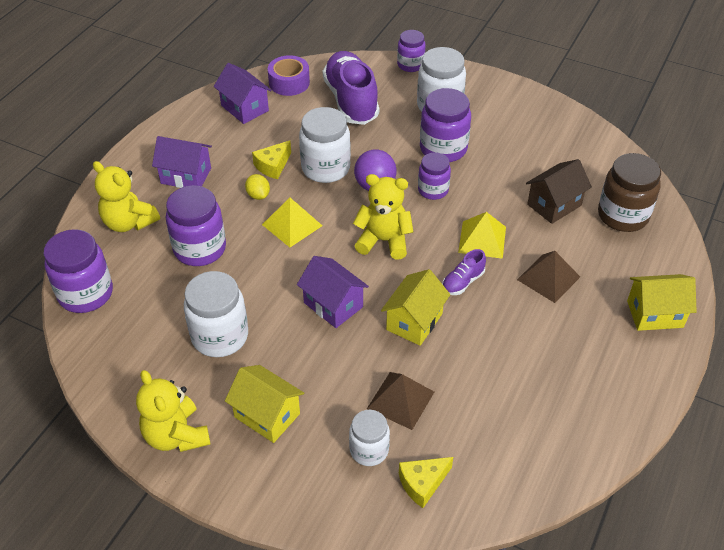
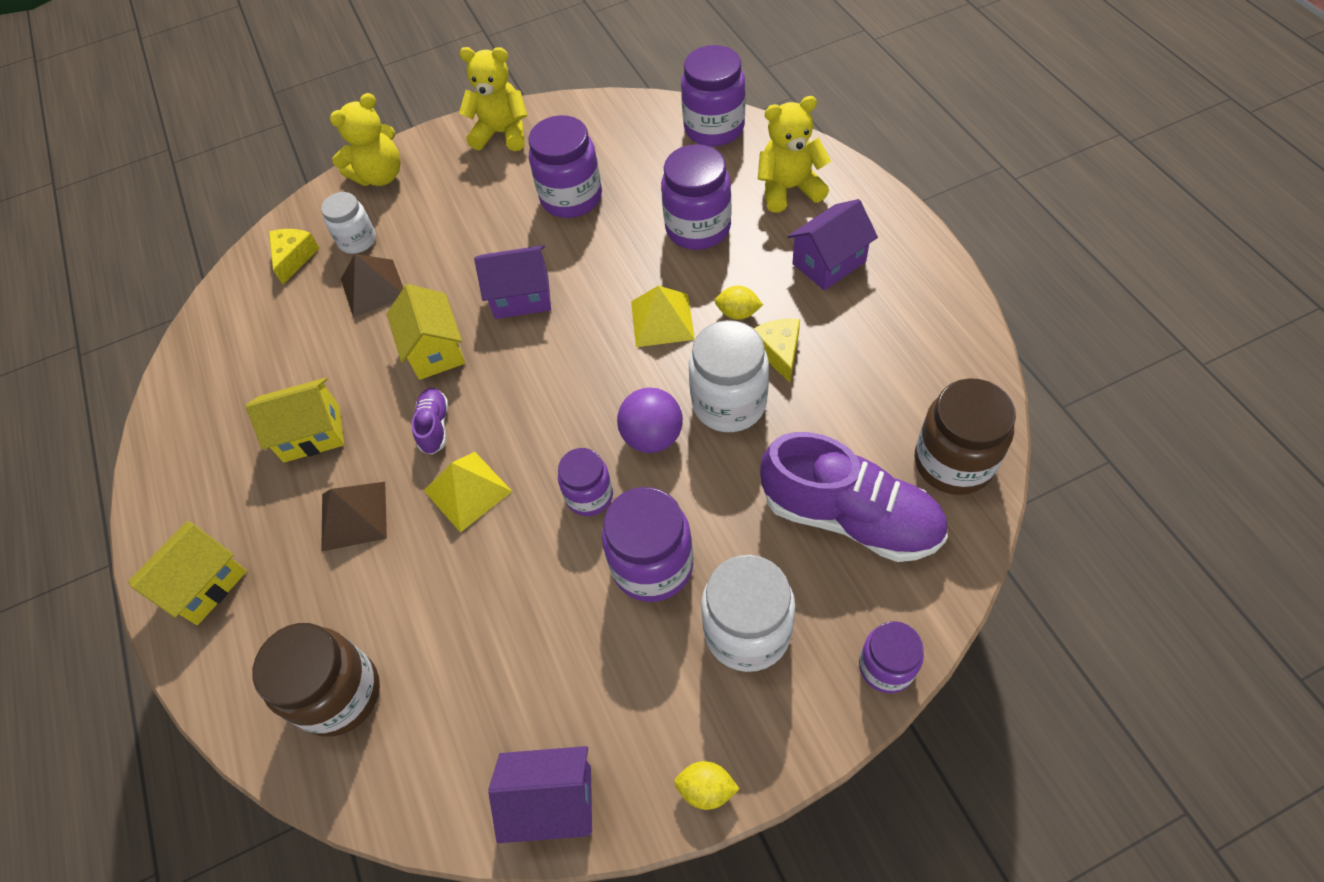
camera: 135 degrees right, 10 degrees up
(220, 336) = (571, 198): white jar -> purple jar
(245, 108) = (926, 379): purple house -> purple house (552, 802)
(267, 415) = (459, 193): yellow house -> yellow house (312, 434)
(289, 82) = (953, 462): purple tape -> brown jar
(384, 241) = (559, 390): yellow teddy bear -> yellow teddy bear (380, 176)
(512, 88) = (706, 789): none -> yellow lemon
(554, 205) = (436, 621): brown house -> none

